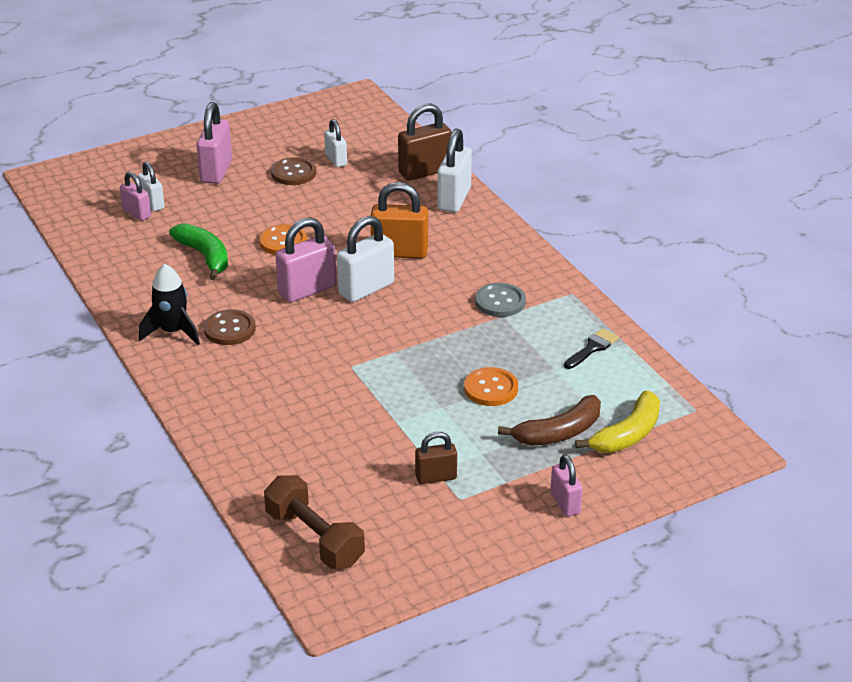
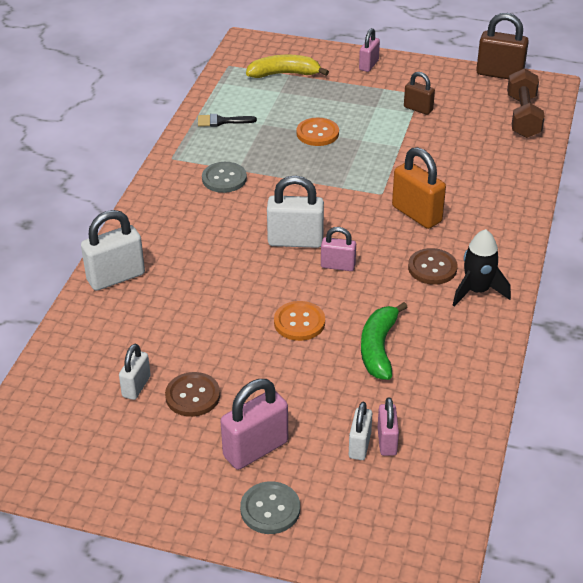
camera: 135 degrees left, 5 degrees up
(171, 154) = (270, 509): none -> grey button
(307, 290) = (338, 266): pink padlock -> pink padlock, size x0.60
(399, 252) = (229, 256): orange padlock -> orange padlock (416, 214)
(424, 171) = (90, 320): brown padlock -> brown padlock (499, 74)
(558, 433) = (318, 93): brown banana -> none

